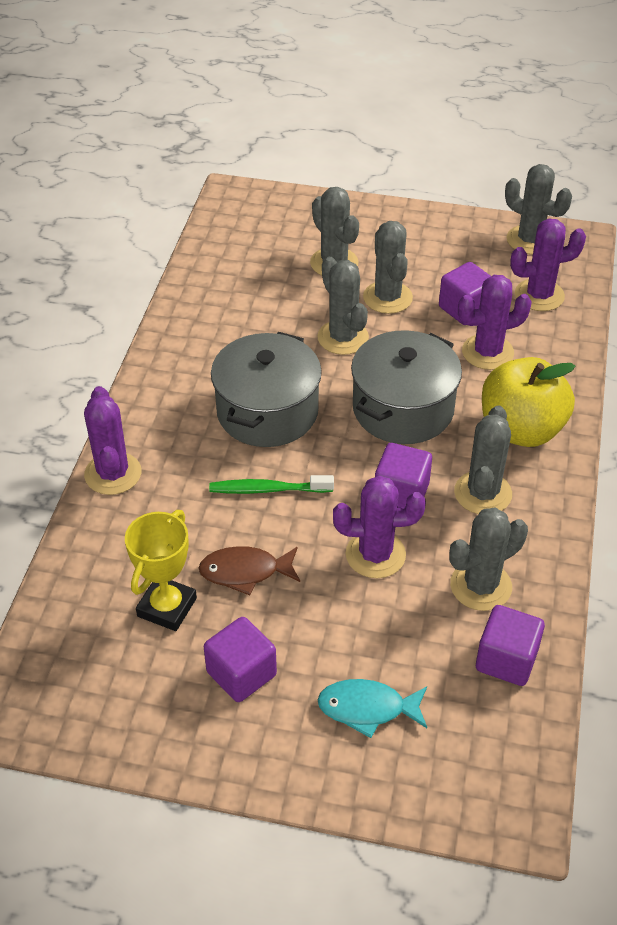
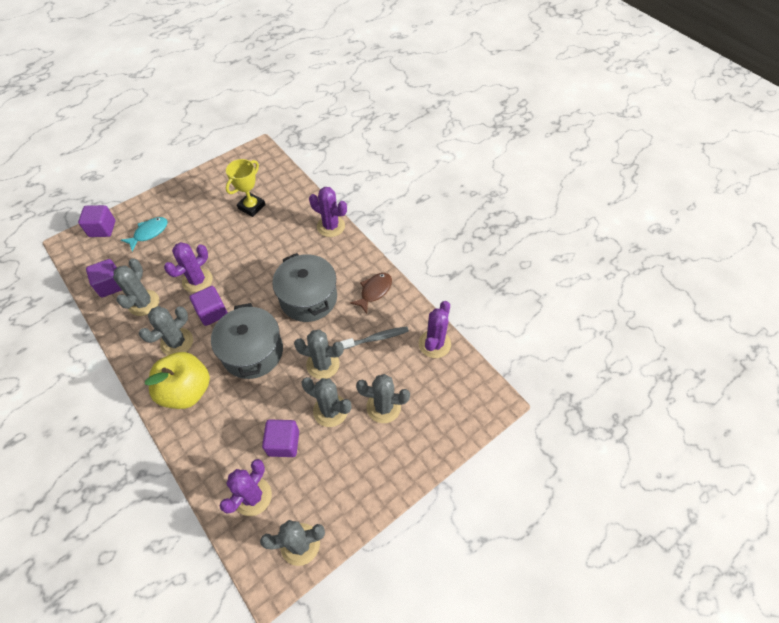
camera: 130 degrees right, 10 degrees up
(167, 607) = (251, 207): yellow trophy -> yellow trophy turned 60 degrees clockwise
(241, 673) = (203, 210): purple cube -> purple cube (102, 229)
(245, 572) = (239, 236): brown fish -> brown fish (374, 291)
(255, 315) = (376, 338): none -> grey toothbrush
(267, 489) = (267, 269): green toothbrush -> none
(482, 493) = (177, 342): grey cactus -> grey cactus turned 75 degrees clockwise
(487, 352) = (244, 423): purple cactus -> purple cactus (434, 344)

